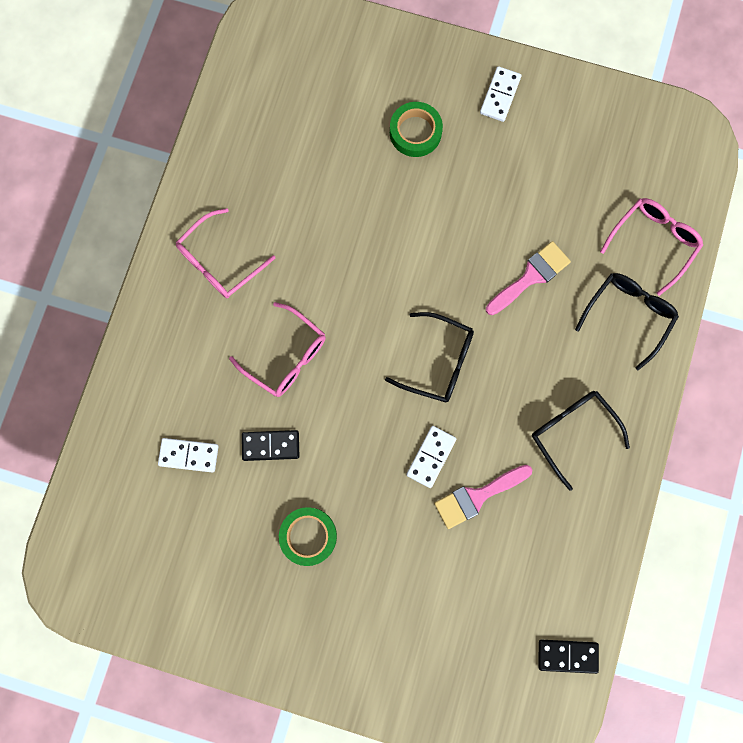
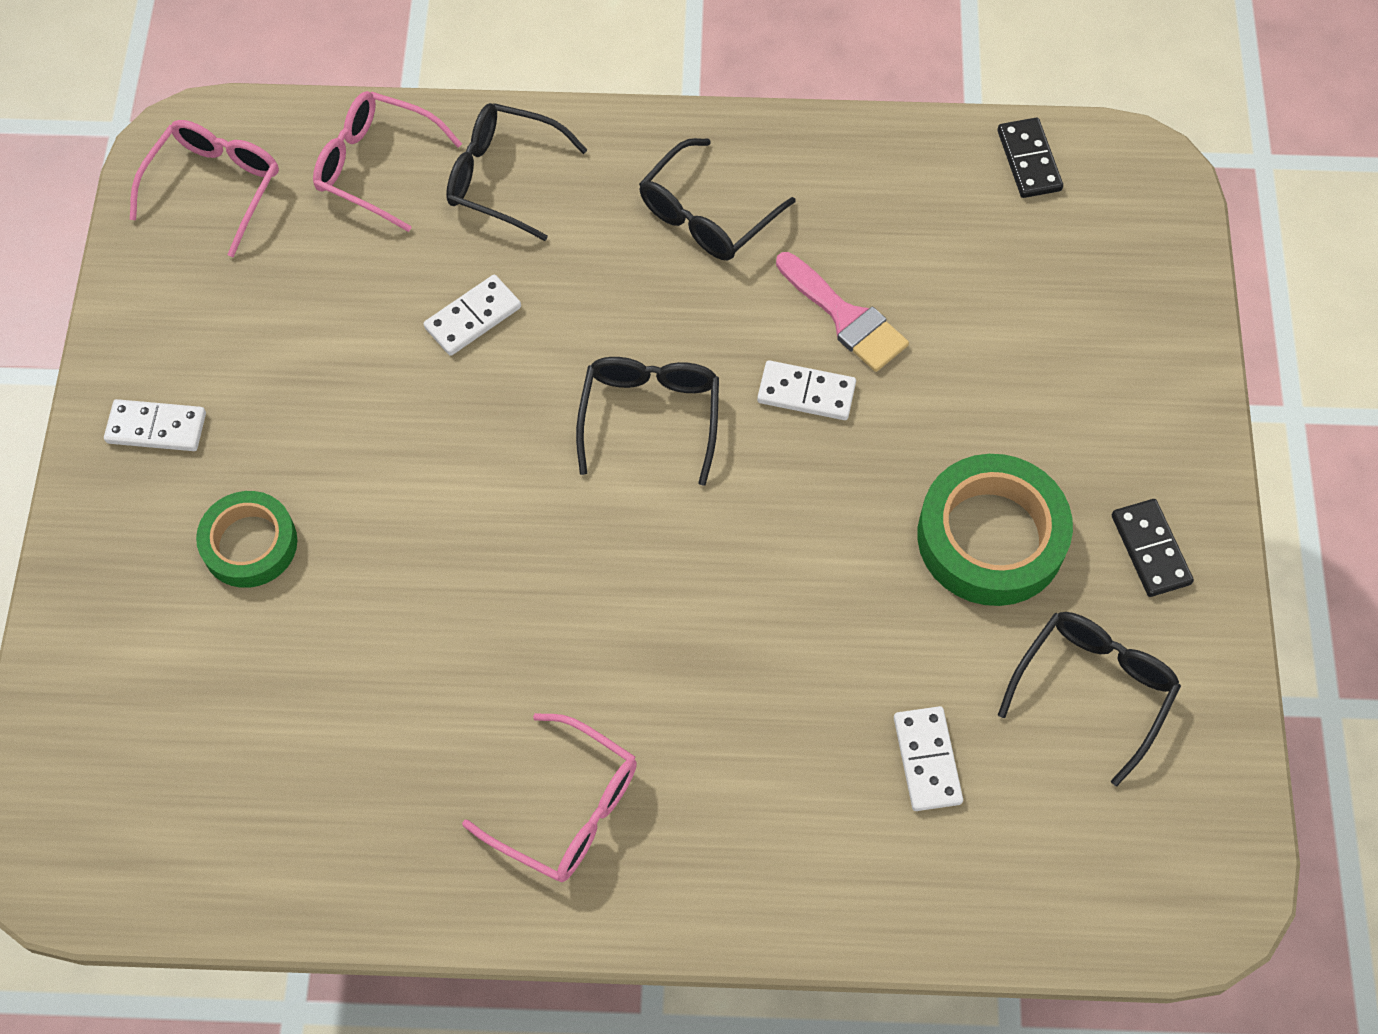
camera: 105 degrees left, 15 degrees down
(200, 561) = (1092, 690): none -> black glasses
(271, 445) = (866, 632): black domino -> black domino (1150, 550)
(285, 356) = (708, 650): pink glasses -> pink glasses (214, 188)
(308, 536) = (991, 537): green tape -> green tape, size x1.57
(531, 276) = (473, 317): pink brush -> white domino

